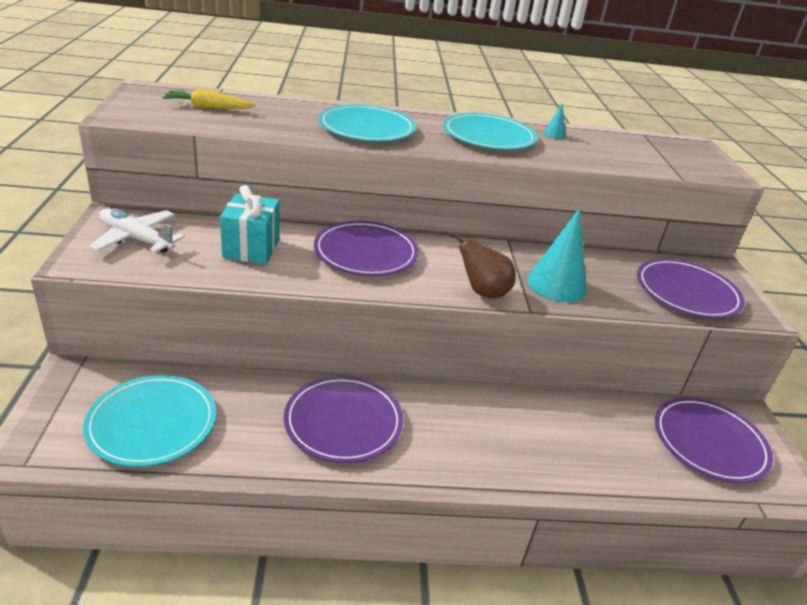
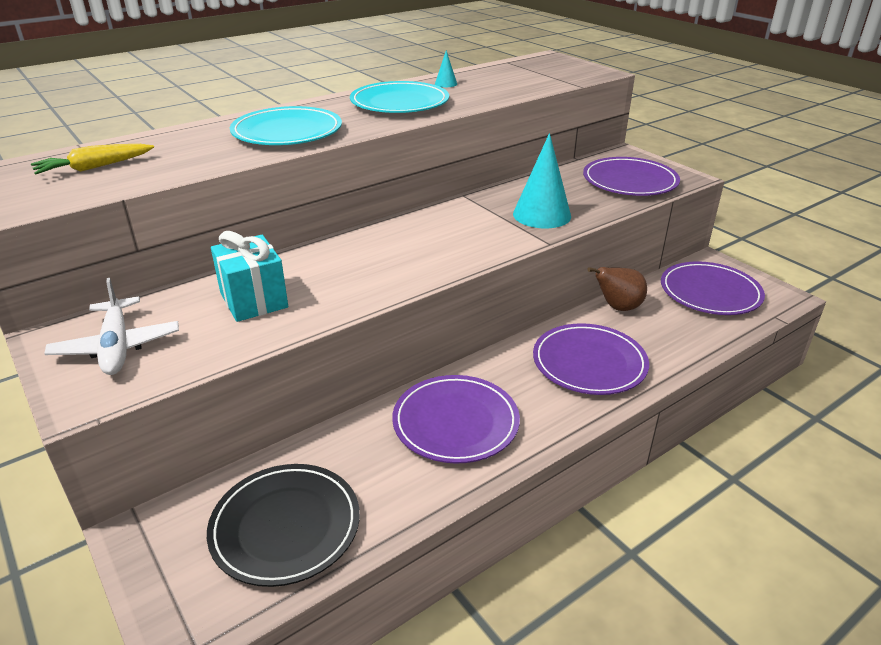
camera: 30 degrees left, 0 degrees up
(136, 239) = (117, 347): white plane -> white plane turned 105 degrees counterclockwise
(152, 423) = (285, 527): turquoise plate -> black plate
(365, 253) = (365, 257): purple plate -> purple plate (589, 363)
(483, 292) = (498, 245): brown pear -> brown pear (617, 307)

